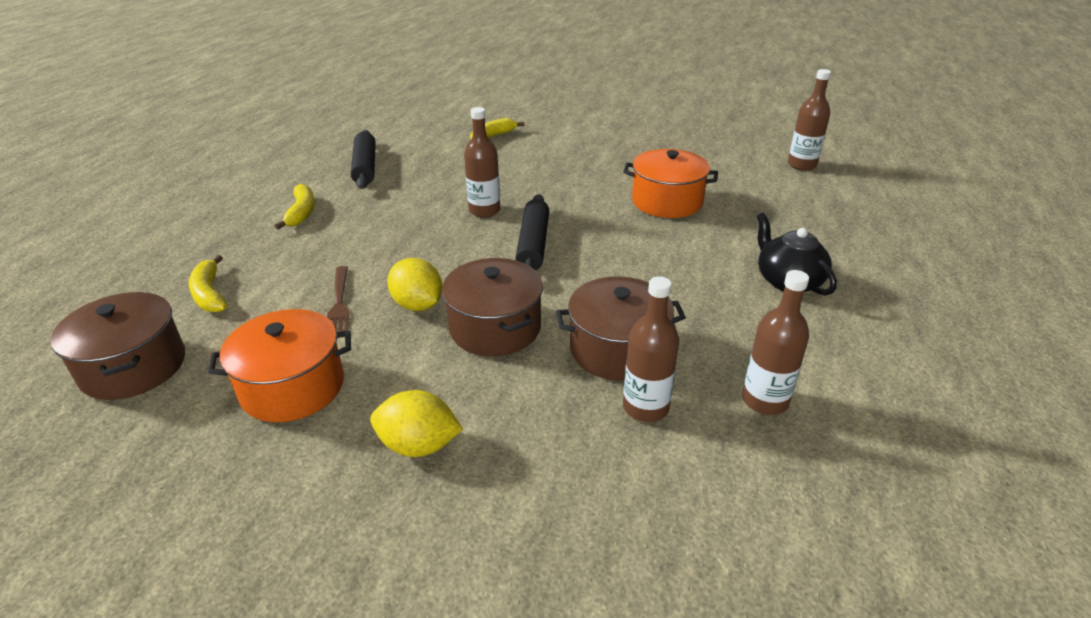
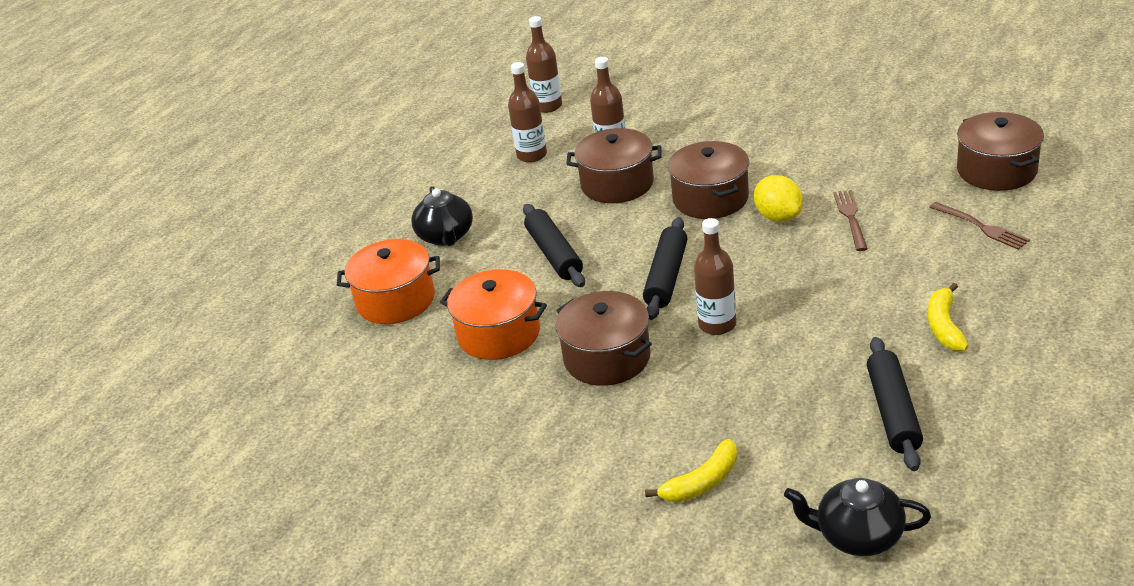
camera: 165 degrees left, 0 degrees up
(209, 294) = (981, 227): yellow banana -> brown fork
(292, 387) = (861, 159): orange pot -> orange pot (396, 300)
(406, 123) = (857, 536): none -> black teapot
(419, 445) = (762, 131): yellow lemon -> none
(569, 189) = (607, 358): none -> brown pot
(654, 264) = (554, 254): none -> black rolling pin
(801, 165) = (289, 395): brown bottle -> brown bottle (548, 106)

